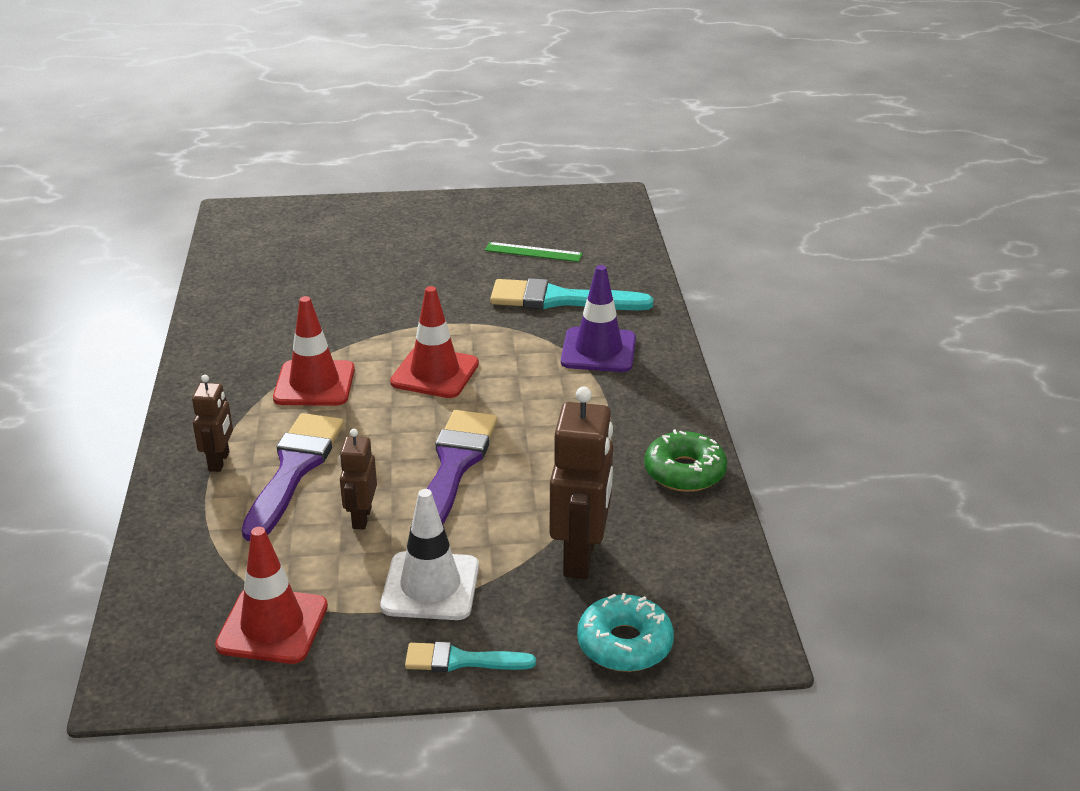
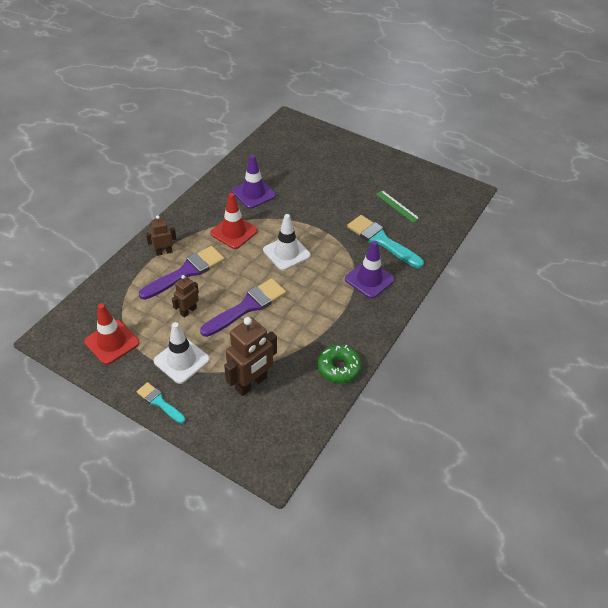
camera: 35 degrees right, 15 degrees up
(219, 461) = (164, 252): brown robot -> brown robot turned 150 degrees counterclockwise
(288, 323) = (253, 193): none -> purple traffic cone
(435, 373) = (286, 253): red traffic cone -> white traffic cone
(624, 644) = (225, 437): turquoise donut -> none

